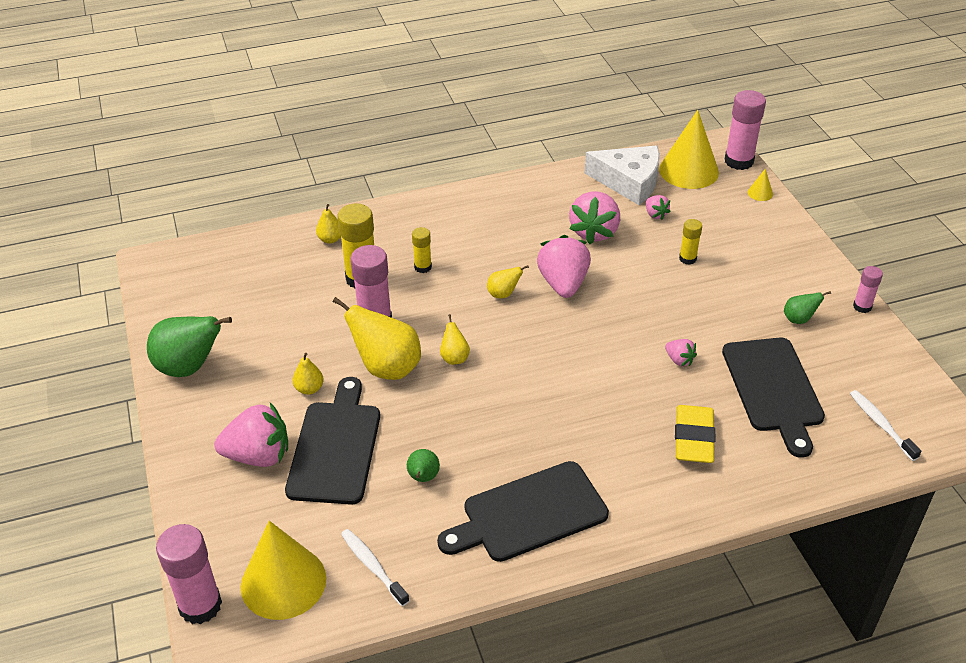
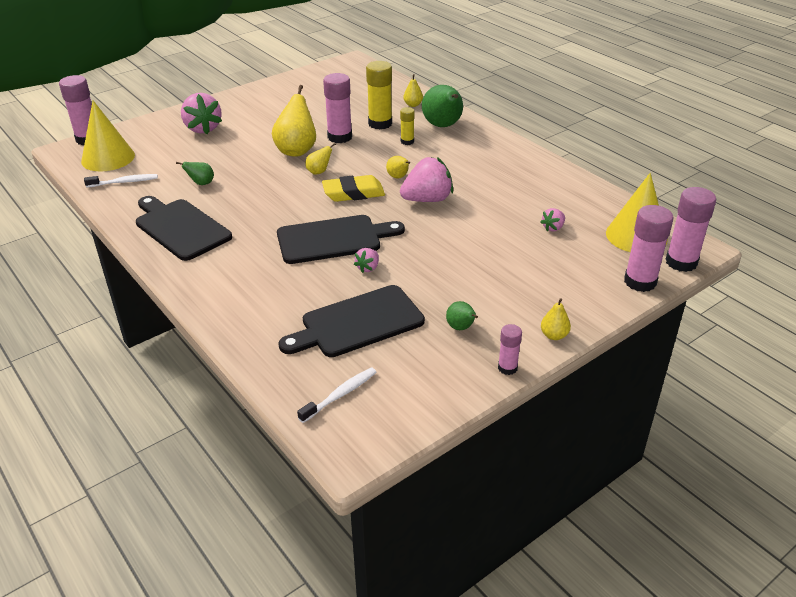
camera: 70 degrees right, 5 degrees down
(189, 367) = (267, 92): green pear -> green pear (443, 126)
(309, 389) = (265, 130): yellow pear -> yellow pear (554, 335)
(335, 447) = (218, 149): black cutting board -> black cutting board (333, 239)
(373, 566) = (124, 182): white toothbrush -> white toothbrush turned 45 degrees clockwise
(594, 232) = (503, 202): pink strawberry -> none
(629, 182) = (588, 207): white cheese -> none
(687, 259) = (504, 253): yellow glue stick -> none
(693, 438) = (279, 288): yellow eraser -> yellow eraser (353, 193)
(760, 193) = (640, 282): yellow cone -> pink glue stick

